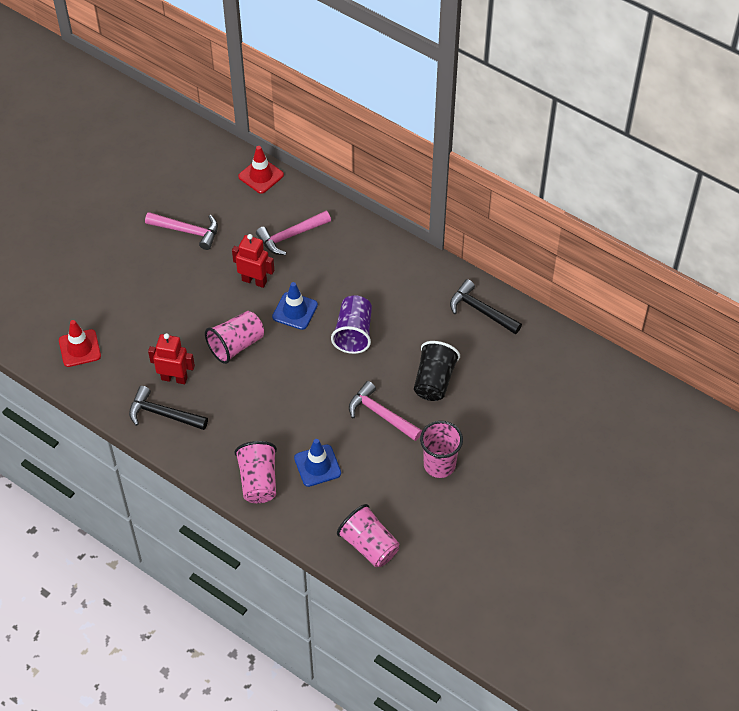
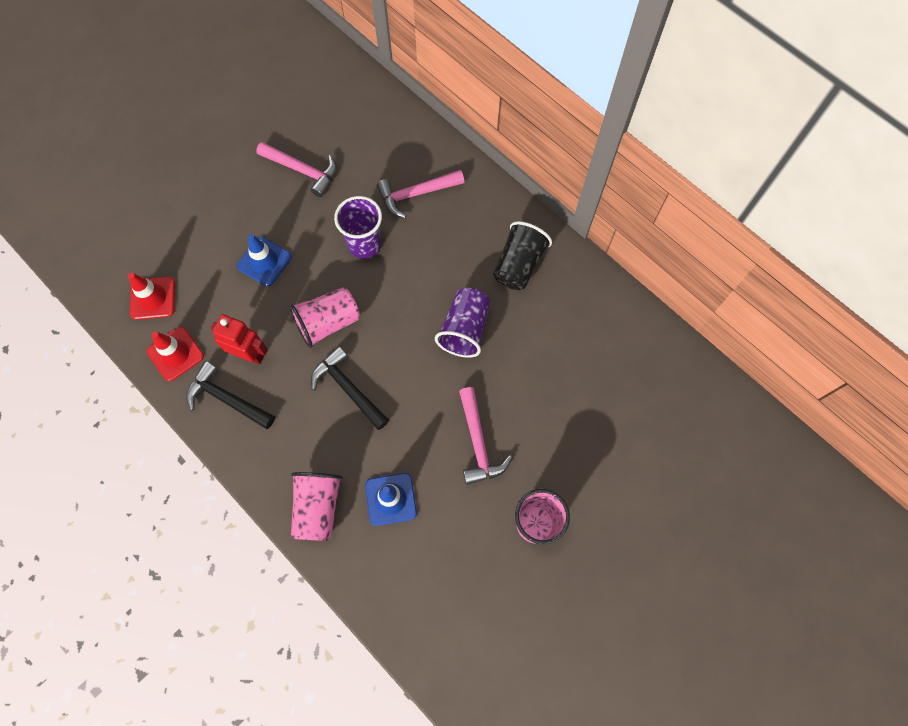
camera: 10 degrees right, 15 degrees up
(254, 281) = (364, 244): red robot -> purple cup
(261, 176) = (397, 115): red traffic cone -> red traffic cone (175, 354)
(295, 311) = (403, 290): blue traffic cone -> blue traffic cone (264, 261)
(369, 545) = (432, 621): pink cup -> none
(381, 414) = (478, 443): pink hammer -> pink hammer turned 150 degrees counterclockwise
(434, 381) = (547, 408): black cup -> black cup (518, 265)
(481, 310) = (618, 324): black hammer -> black hammer (348, 388)

